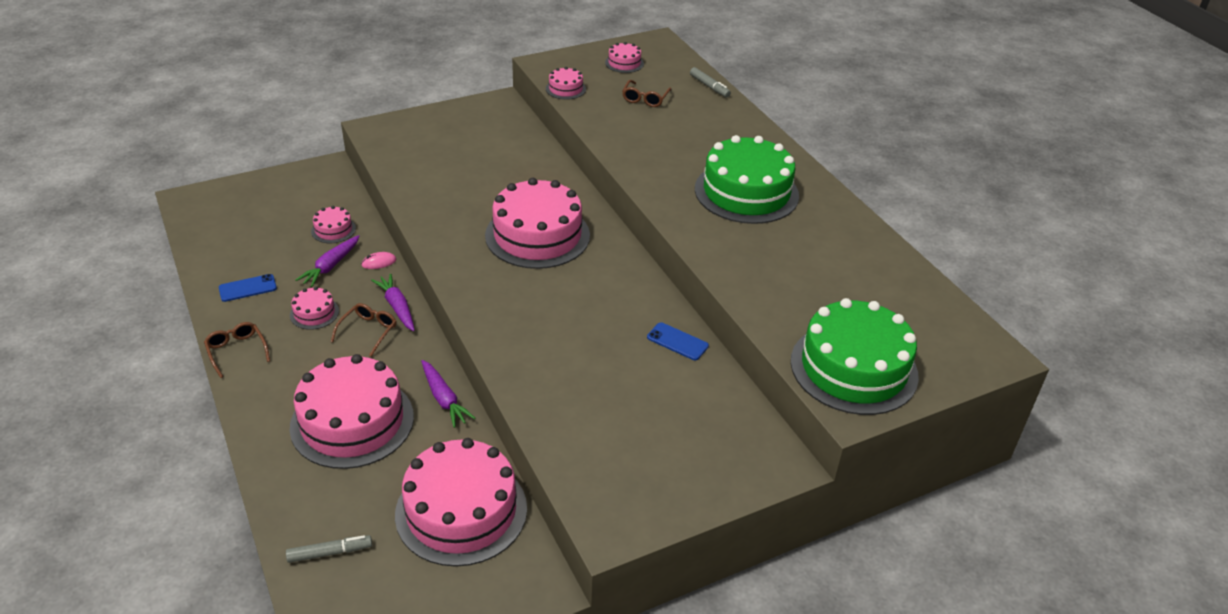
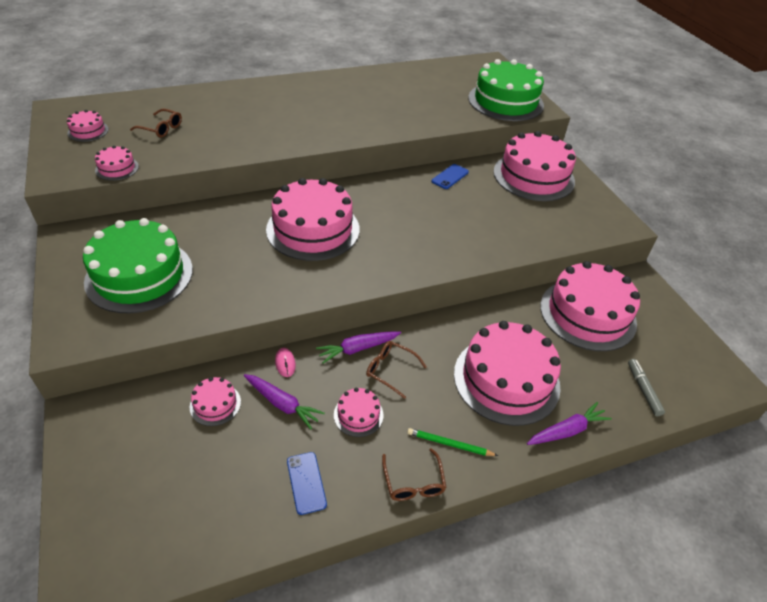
camera: 85 degrees left, 5 degrees up
(237, 351) = (413, 482): brown glasses -> brown glasses turned 75 degrees counterclockwise
(273, 375) = (449, 444): none -> green pencil
(444, 399) = (477, 319): purple carrot -> purple carrot (567, 430)
(709, 86) = (158, 97): grey marker -> none
(710, 432) = (533, 176): none -> pink cake
(746, 192) = (319, 105): green cake -> green cake (139, 275)

